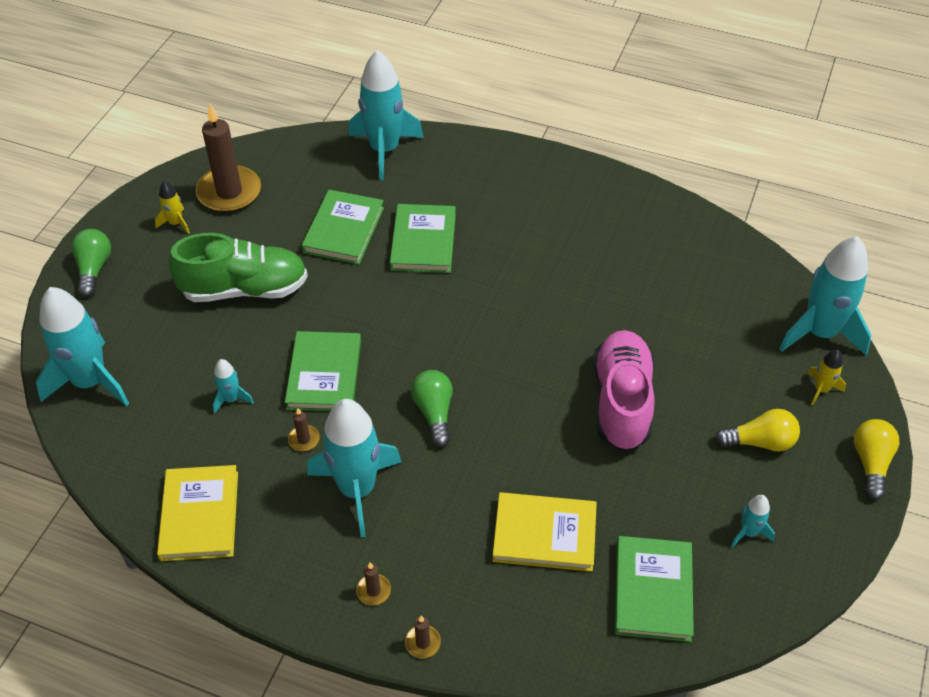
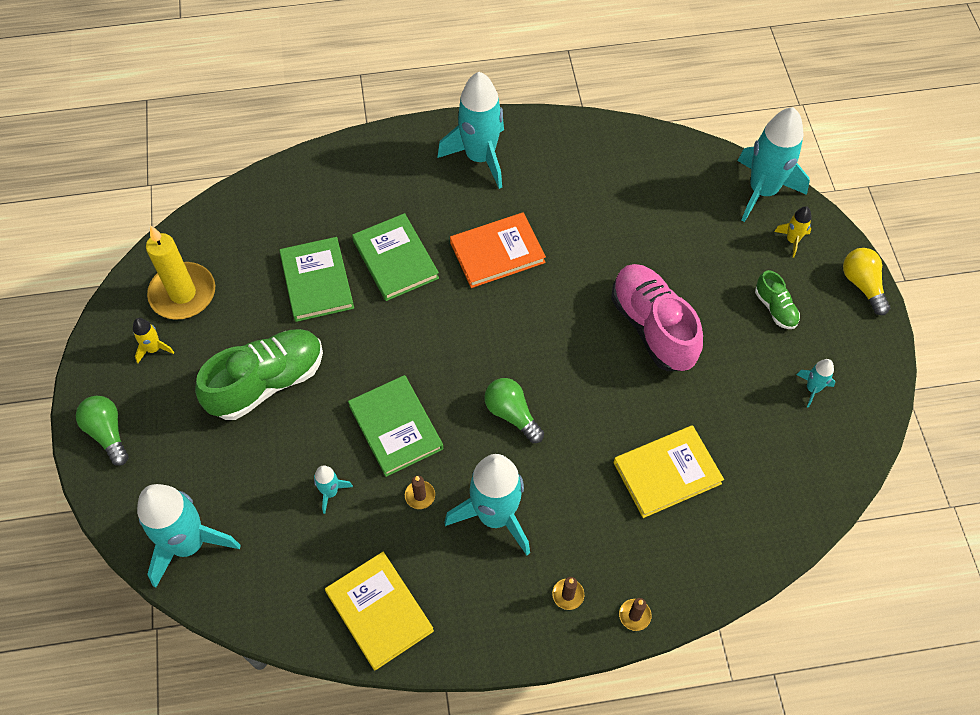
camera: 30 degrees left, 10 degrees up
(229, 192) = (183, 294): brown candle -> yellow candle
(384, 150) = (299, 185): turquoise rocket -> turquoise rocket (480, 157)
(518, 275) = (497, 252): none -> orange book
(653, 591) = (774, 475): green book -> none
(760, 442) = (775, 308): yellow light bulb -> green shoe

